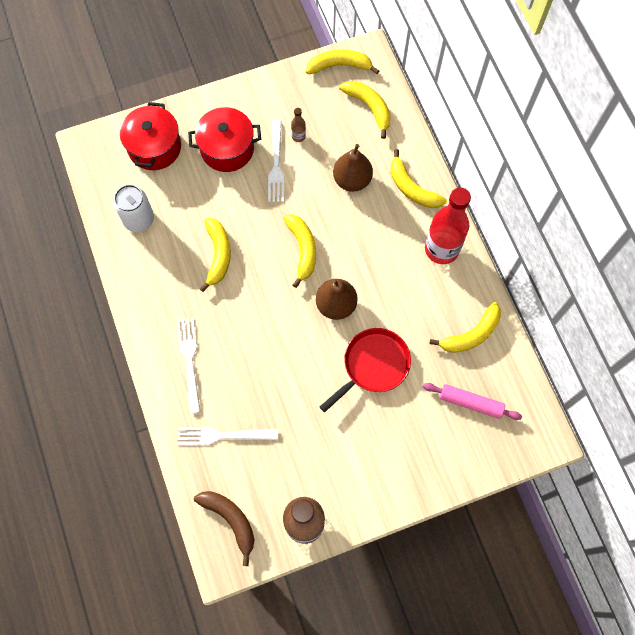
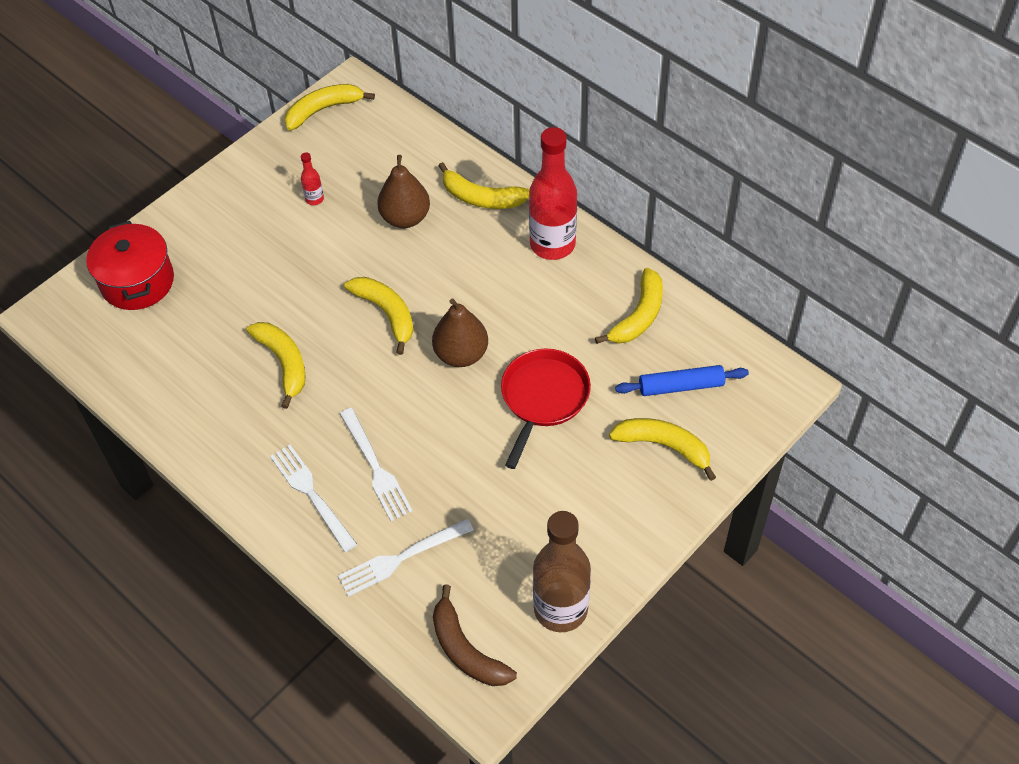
camera: 25 degrees left, 15 degrees down
(139, 219) = (159, 367): white can -> none
(227, 149) = (232, 247): red pot -> none
(231, 520) = (465, 650): brown banana -> brown banana turned 150 degrees counterclockwise
(276, 165) = (304, 240): white fork -> white fork (376, 468)
(298, 136) = (314, 199): brown bottle -> red bottle
(369, 107) = (383, 137): yellow banana -> yellow banana (664, 446)
(470, 403) = (681, 386): pink rolling pin -> blue rolling pin

